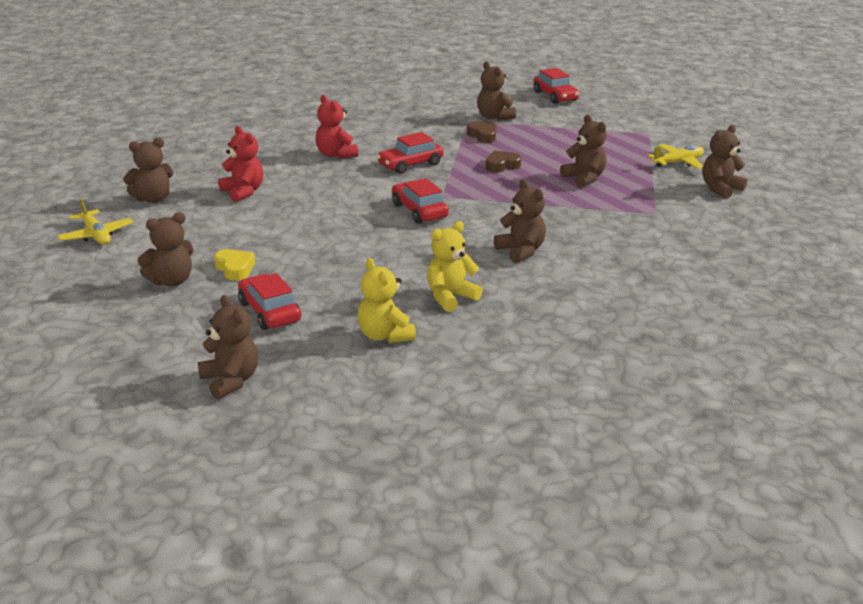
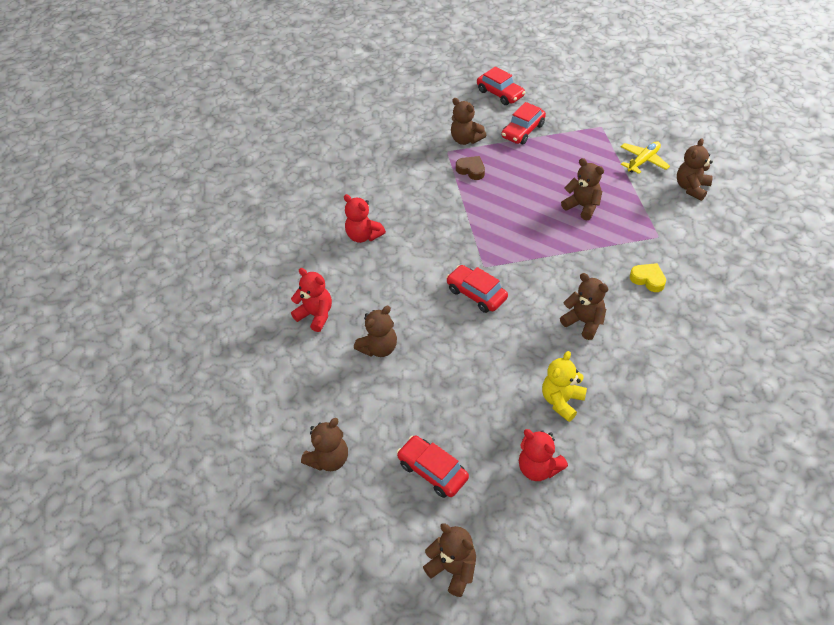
camera: 15 degrees left, 20 degrees up
(96, 235) = (225, 419): yellow plane -> none
(153, 199) = (243, 351): brown teddy bear -> brown teddy bear (379, 348)
(235, 268) = (371, 424): yellow heart -> yellow heart (648, 279)
(385, 335) = (538, 468): yellow teddy bear -> red teddy bear
(410, 164) = (434, 231): red car -> red car (523, 131)
(501, 166) = (508, 209): brown heart -> none

